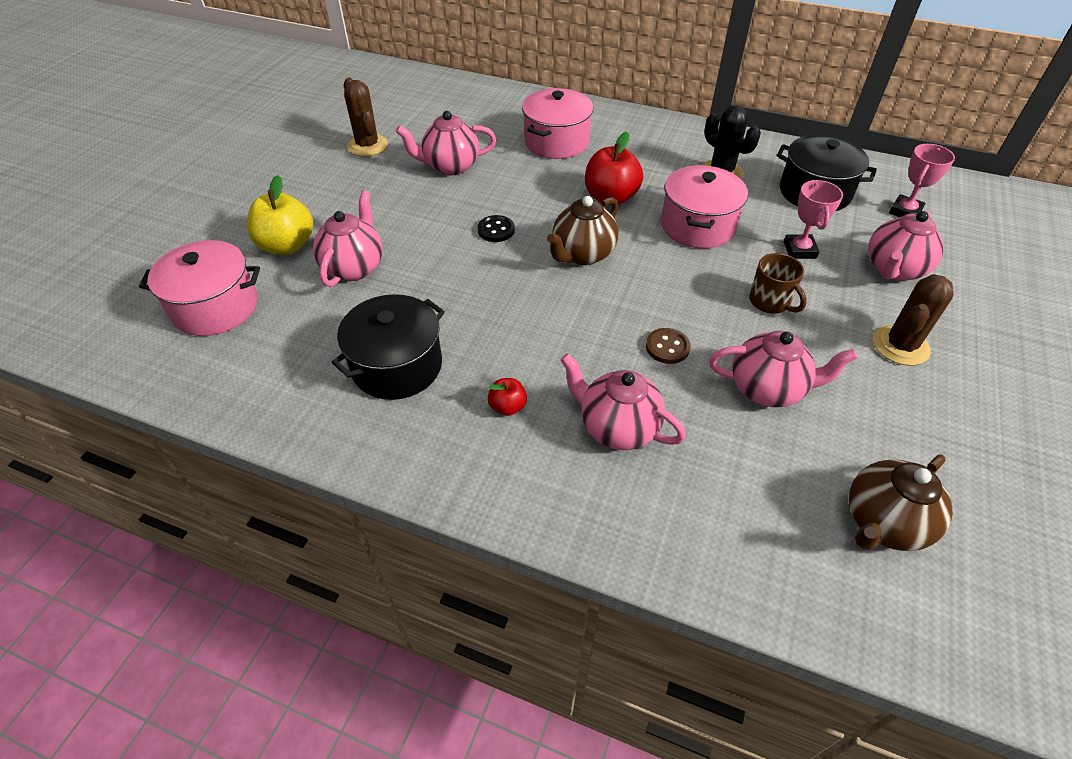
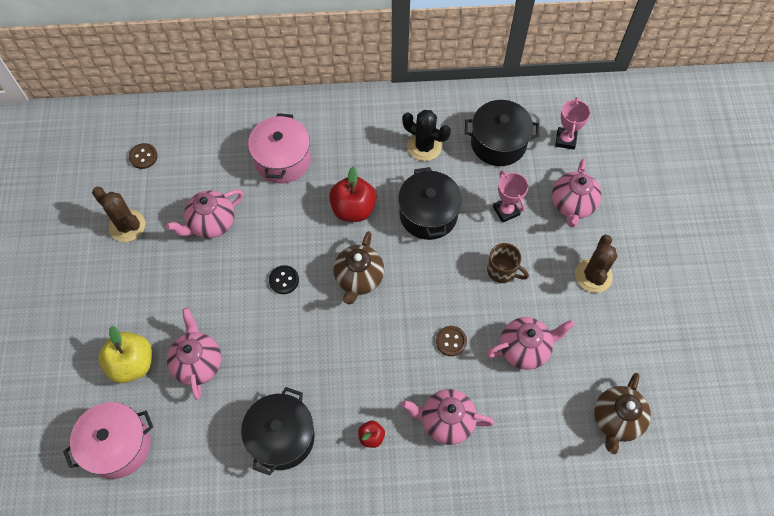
camera: 25 degrees left, 15 degrees up
(420, 105) = (143, 156): none -> brown button
(697, 226) = (428, 214): pink pot -> black pot

